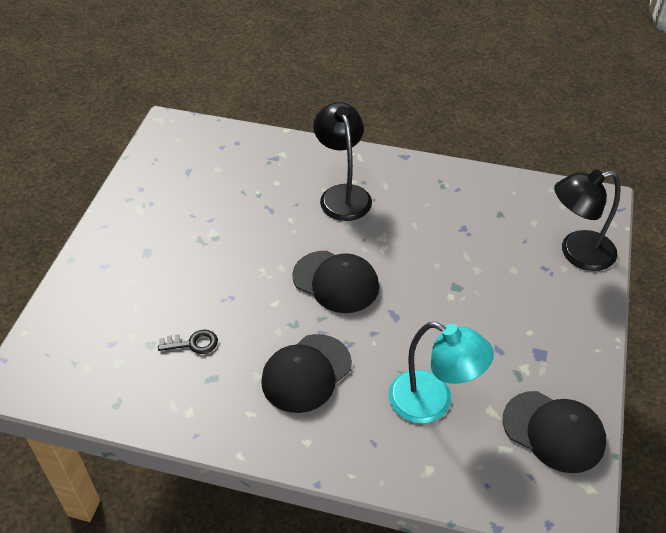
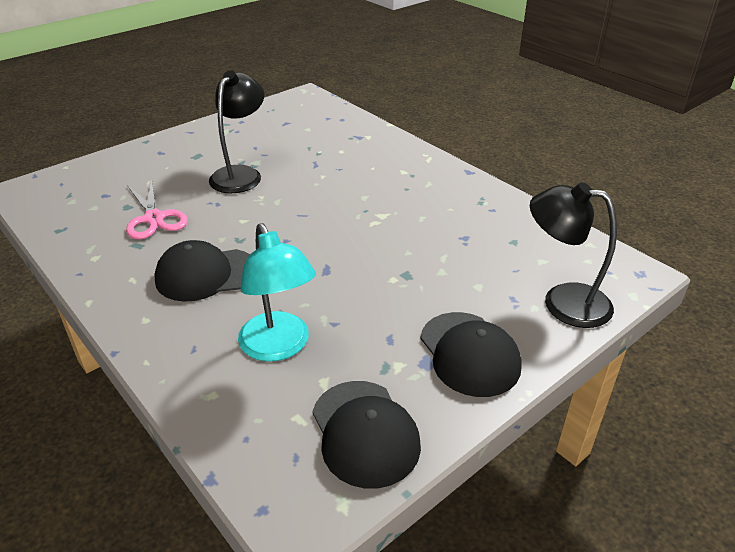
camera: 35 degrees right, 10 degrees down
(193, 343) = (154, 218): black key -> pink scissors
(336, 282) = (307, 227): black cap -> black cap (469, 354)
(342, 194) = (384, 176): black lamp -> black lamp (241, 174)

